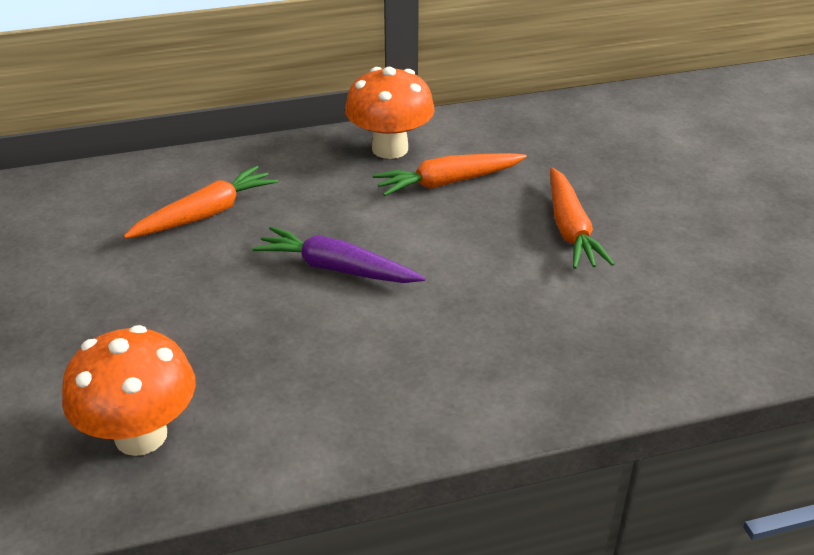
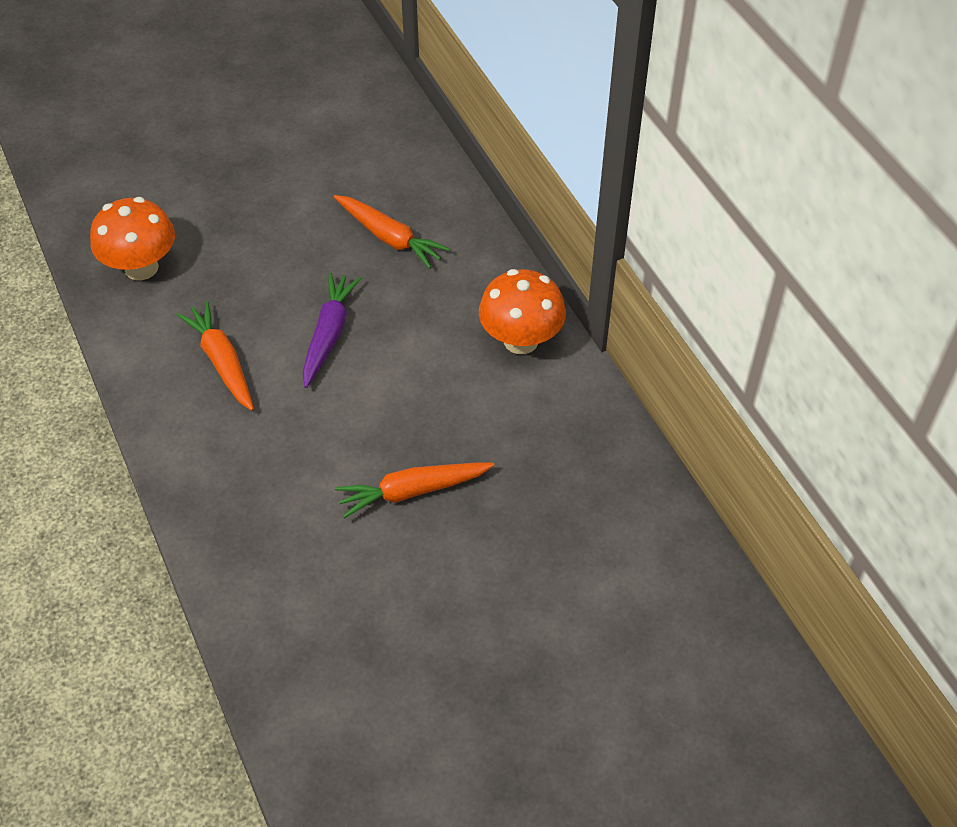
camera: 80 degrees right, 15 degrees up
(448, 182) = (472, 392): orange carrot -> orange carrot (222, 362)

